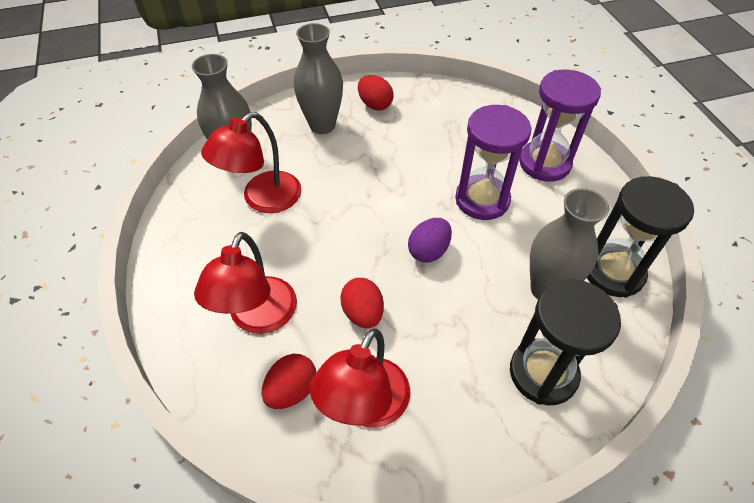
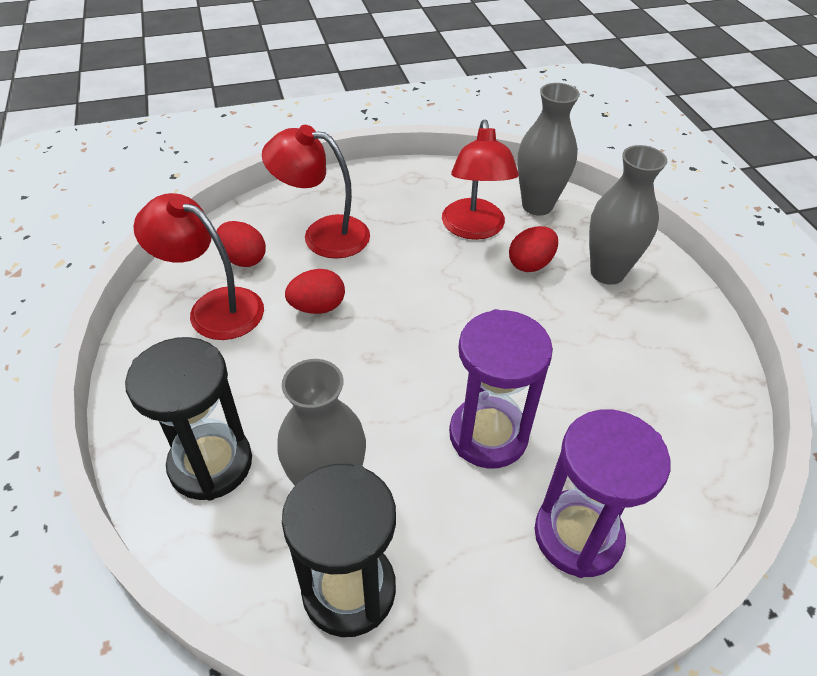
camera: 90 degrees right, 5 degrees down
(262, 199) = (474, 229): red lamp -> red lamp turned 135 degrees counterclockwise
(375, 105) = (665, 325): red egg -> red egg (530, 264)
(428, 251) = (398, 368): purple egg -> none

